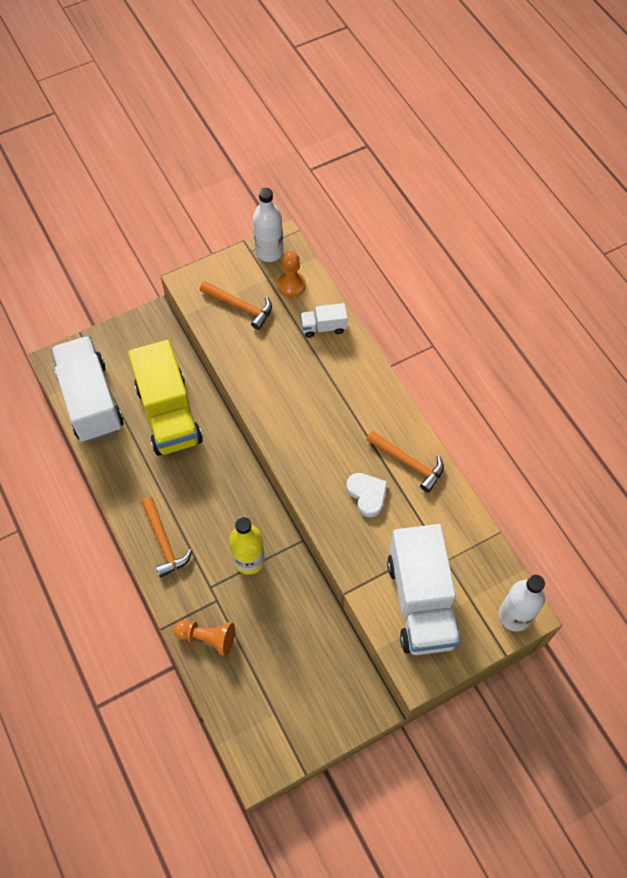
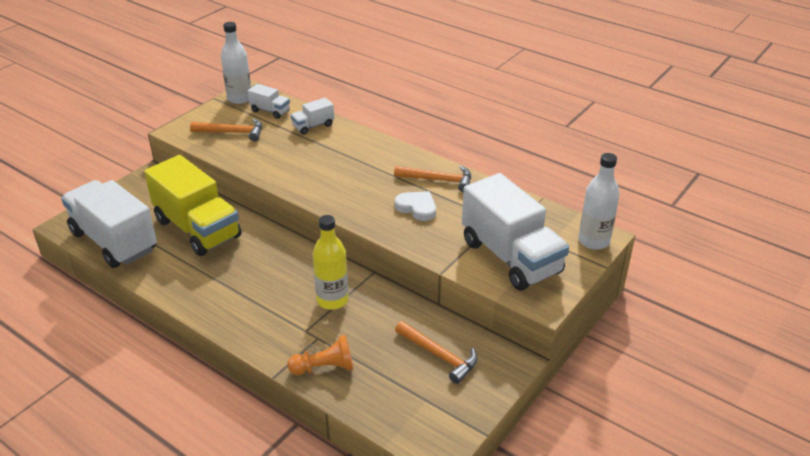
camera: 25 degrees left, 25 degrees down
(164, 542) = (240, 314): orange hammer -> orange hammer (439, 356)
(291, 285) = (270, 111): orange pawn -> white truck

